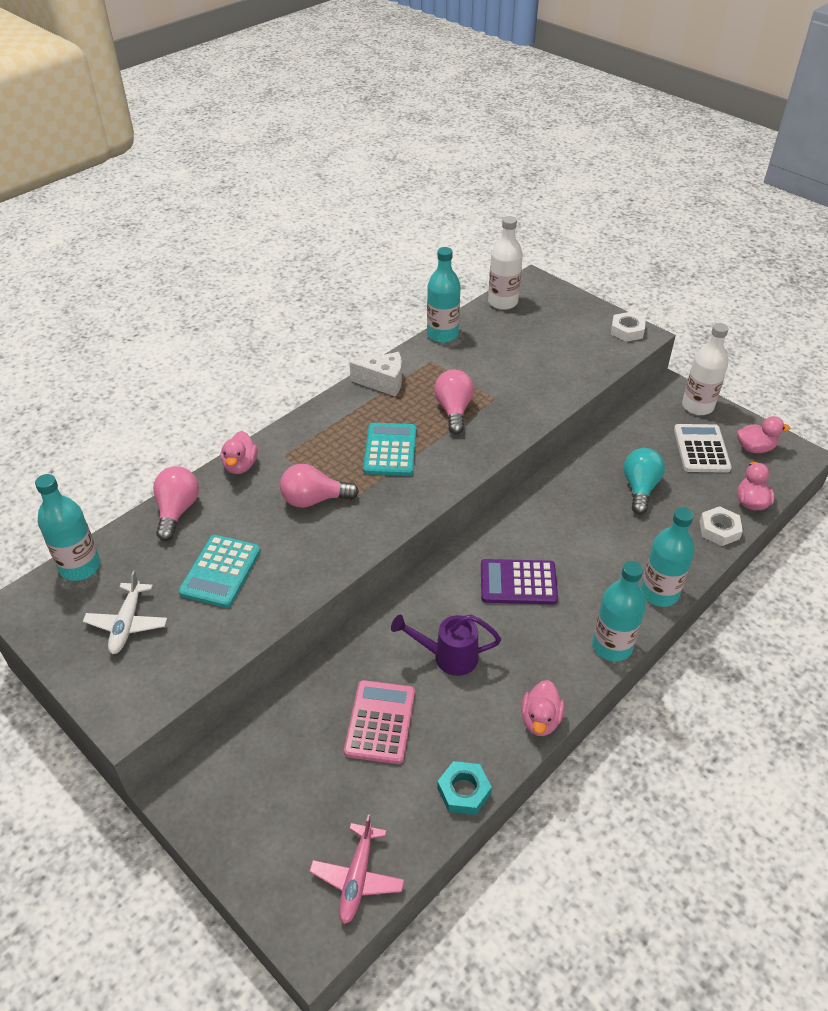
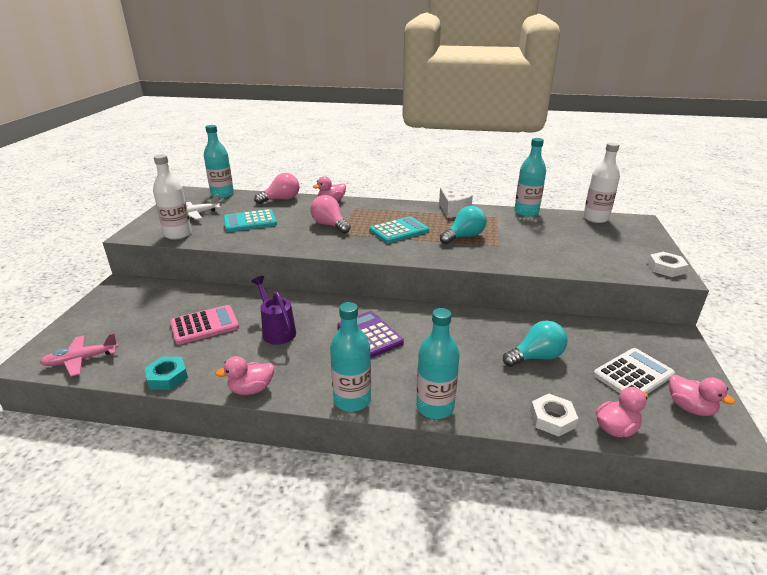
camera: 55 degrees right, 15 degrees down
(454, 410) = (464, 237): pink light bulb -> turquoise light bulb
(697, 406) = (680, 355): white bottle -> white bottle (178, 234)

